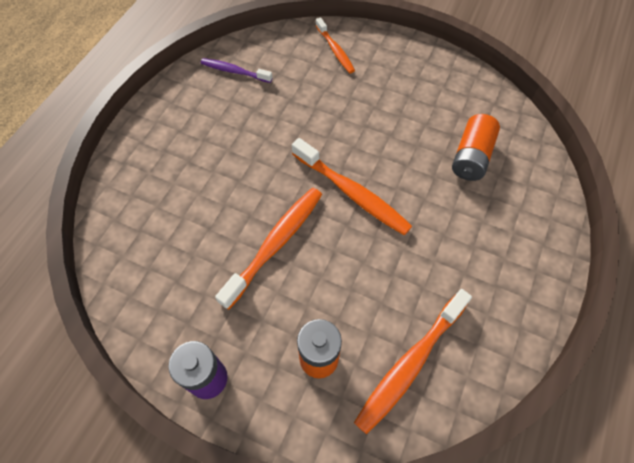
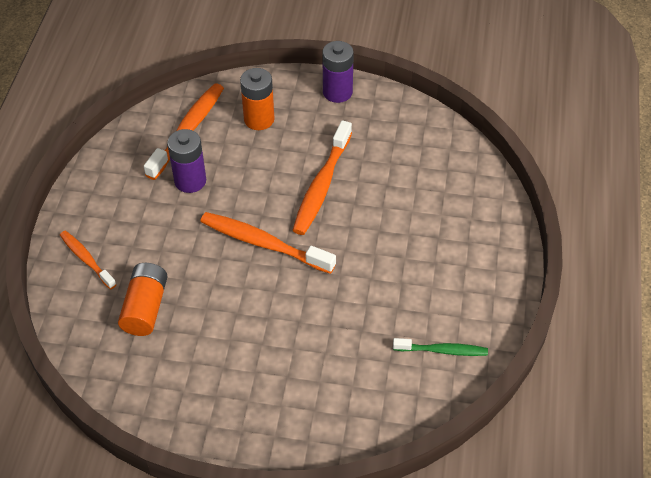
camera: 165 degrees right, 10 degrees down
(234, 71) = (443, 350): purple toothbrush -> green toothbrush
(335, 50) = (330, 412): orange toothbrush -> orange toothbrush (86, 259)
(415, 286) = (190, 181): none -> purple battery

